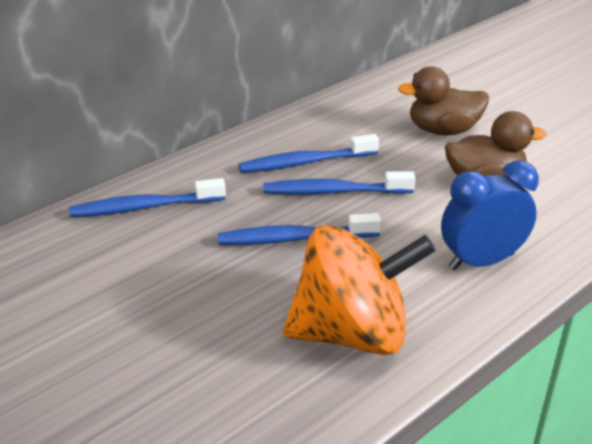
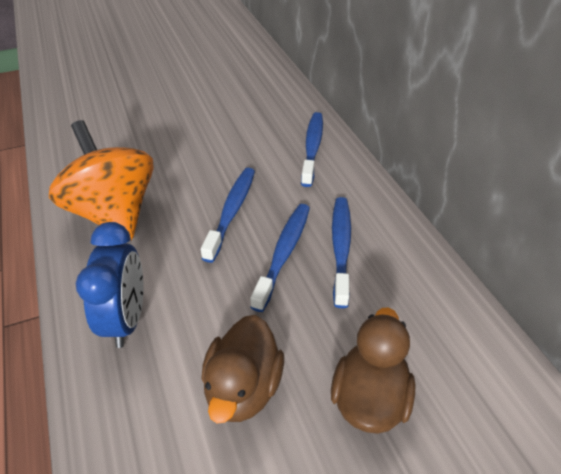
camera: 110 degrees right, 10 degrees up
(352, 333) = (114, 212): orange spinning top -> orange spinning top turned 135 degrees clockwise

